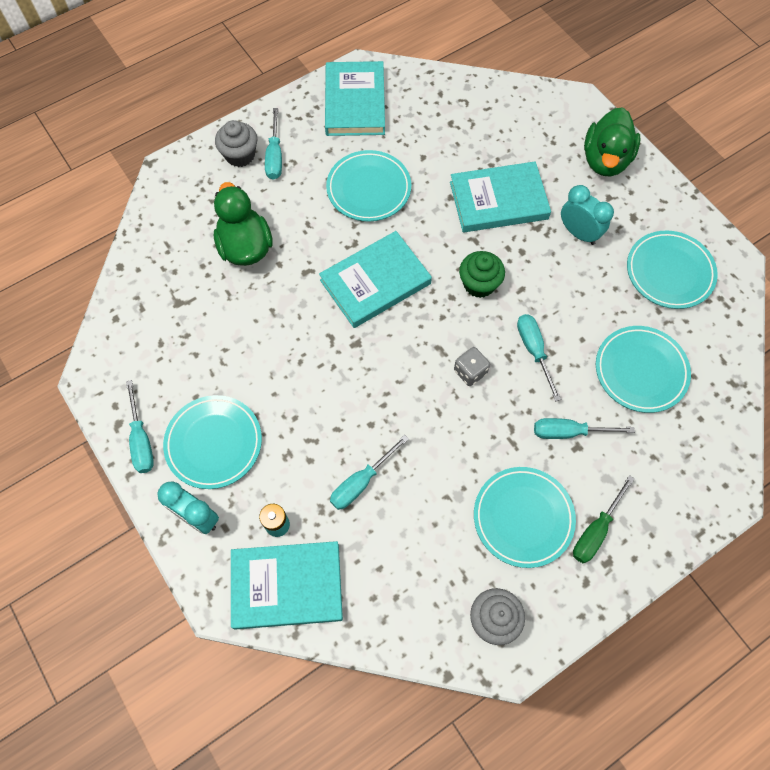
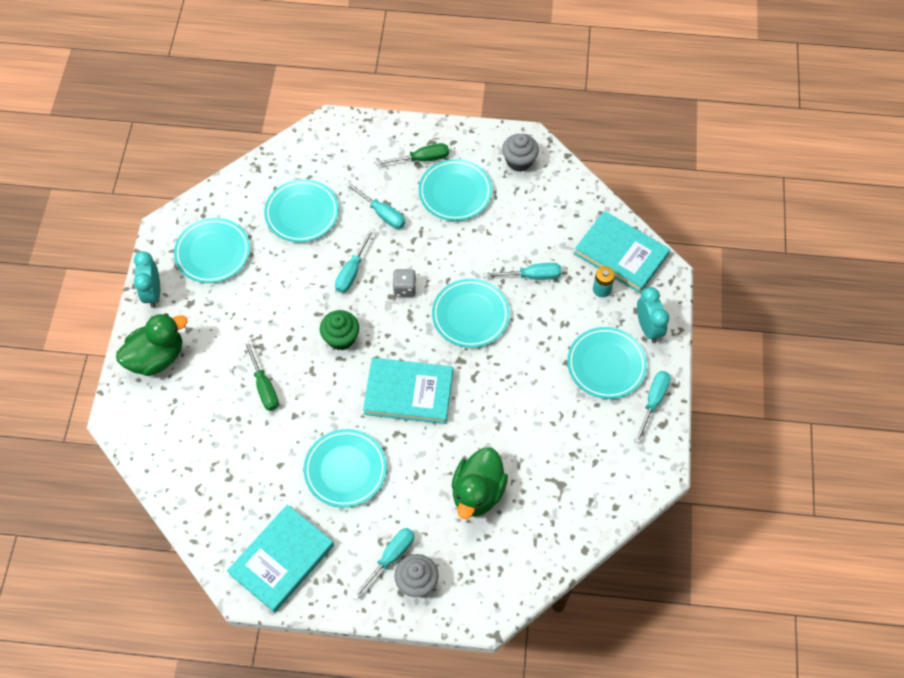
camera: 140 degrees left, 5 degrees down
(385, 393) = (470, 315): none -> turquoise plate
(498, 200) = (264, 386): turquoise book -> green screwdriver
(578, 233) = (238, 321): turquoise clock -> turquoise clock (153, 293)

